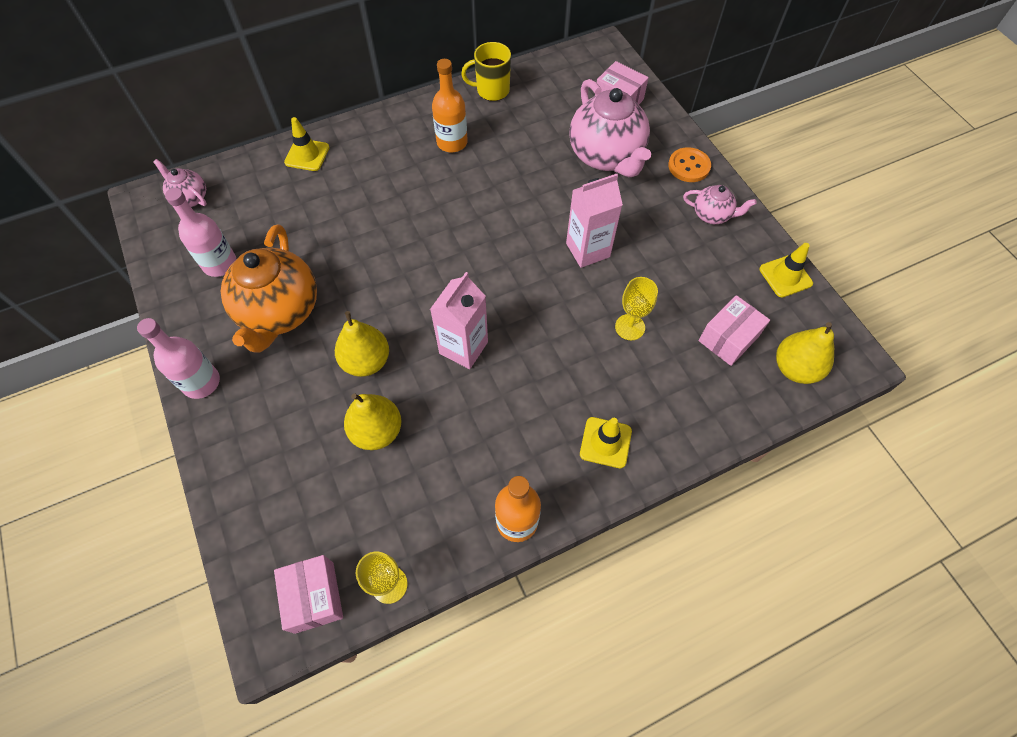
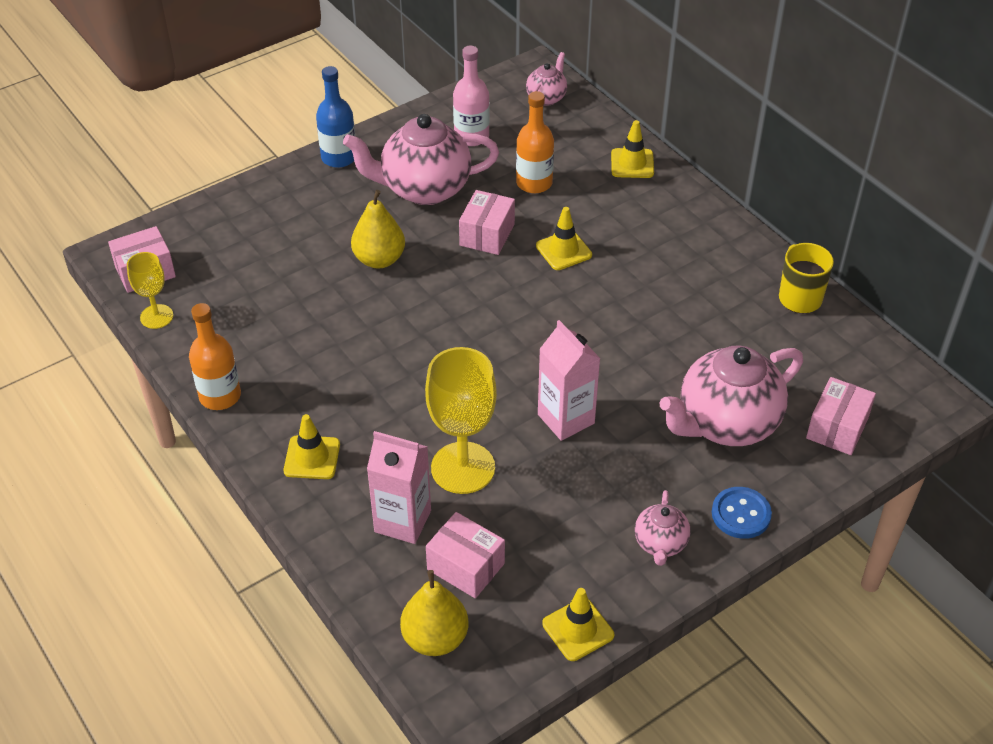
camera: 80 degrees right, 15 degrees down
(201, 382) = (339, 157): pink bottle -> blue bottle
(280, 312) = (424, 189): orange teapot -> pink teapot
(361, 271) = (487, 235): none -> pink box
(377, 431) = (304, 281): yellow pear -> none
(398, 219) = (563, 250): none -> yellow traffic cone
(452, 142) = (695, 275): orange bottle -> orange bottle (534, 183)
(463, 347) = (408, 328): pink carton -> pink carton (402, 521)
(630, 327) = (463, 468): yellow goblet -> yellow goblet, size x1.78
(689, 166) = (741, 514): orange button -> blue button

